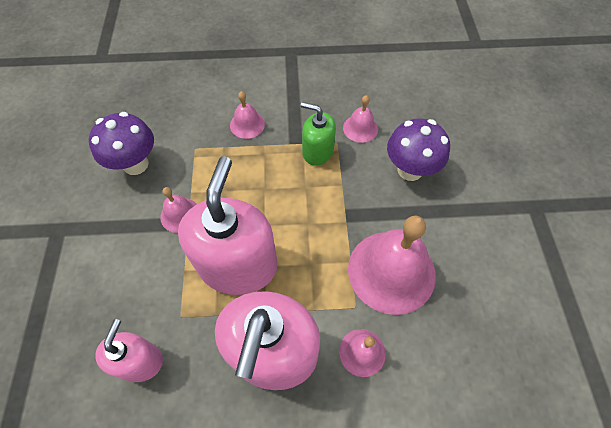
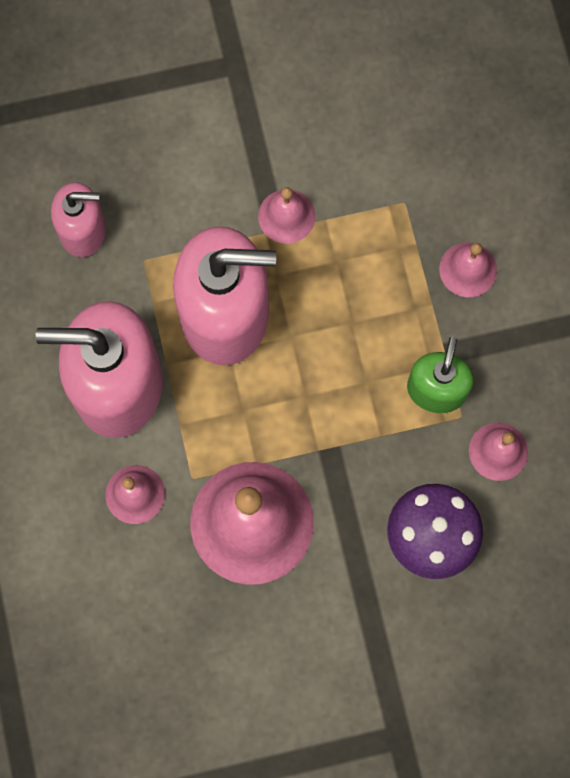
camera: 80 degrees right, 15 degrees up
(135, 164) = (358, 127): purple mushroom -> none

